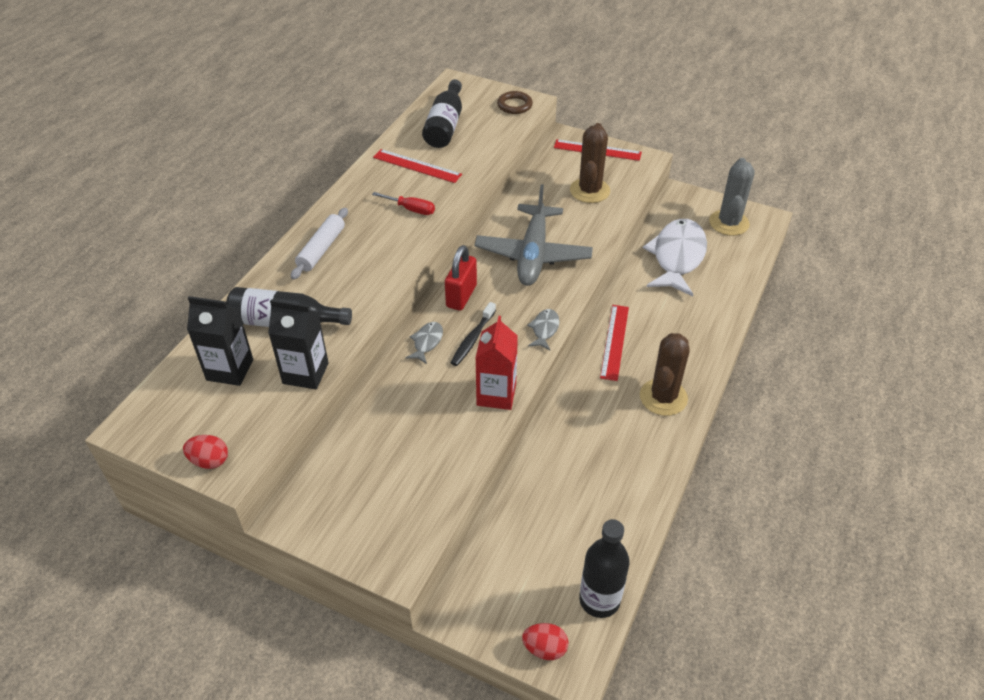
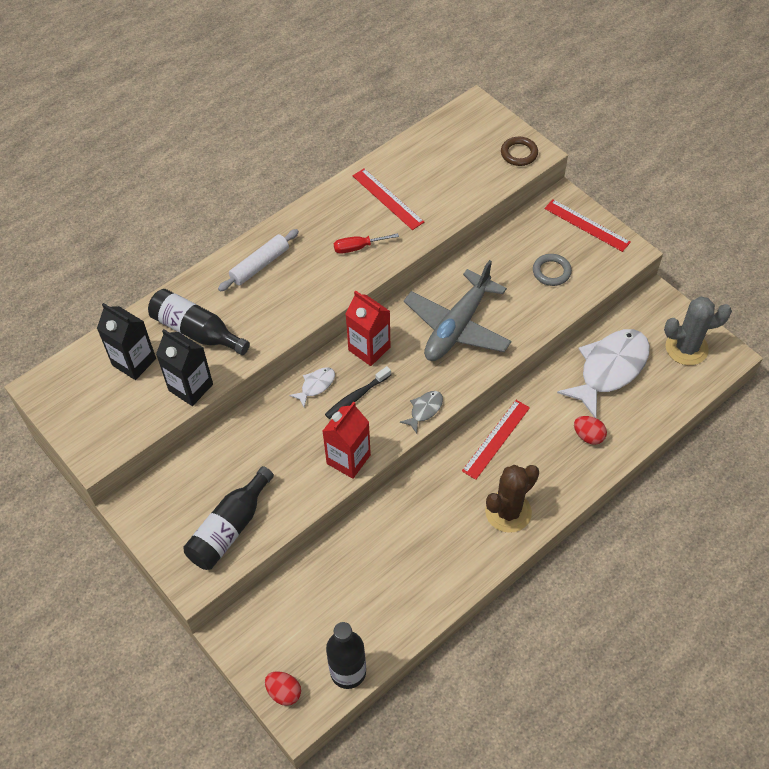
camera: 25 degrees right, 10 degrees up
(209, 461) = (85, 440): red egg -> red egg (588, 436)
(411, 209) = (358, 247): red screwdriver -> red screwdriver turned 120 degrees clockwise
(427, 342) = (316, 385): grey fish -> white fish
(445, 125) = (438, 158): black bottle -> black bottle (229, 528)
(461, 296) = (369, 348): red padlock -> red carton
(589, 191) = (551, 272): brown cactus -> grey ring
(729, 223) = (686, 348): grey cactus -> grey cactus turned 45 degrees clockwise

